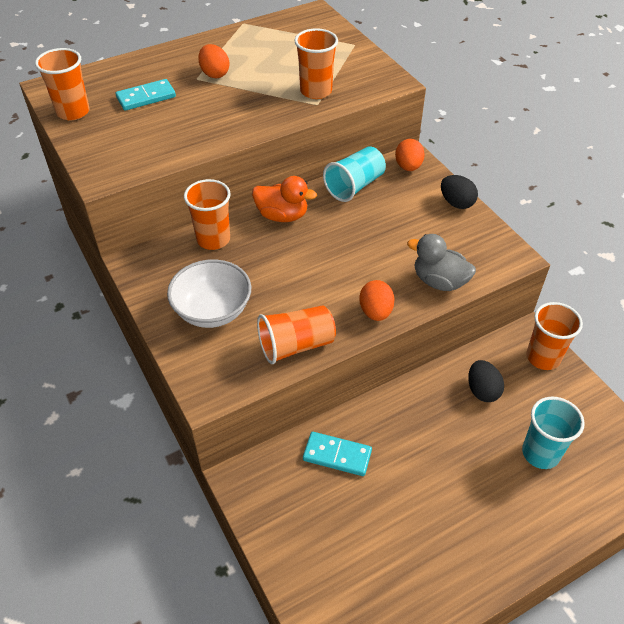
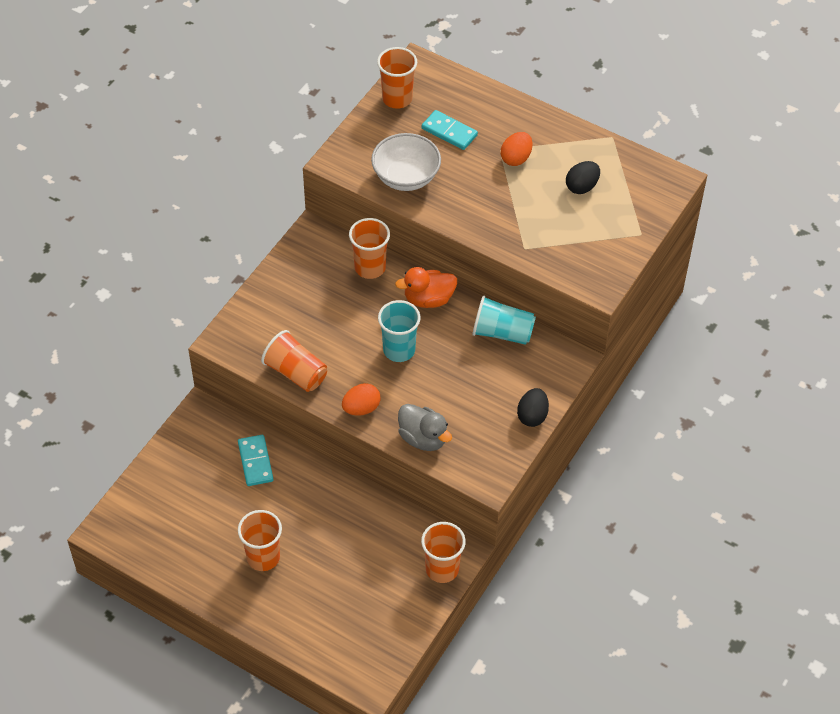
camera: 60 degrees right, 5 degrees up
(212, 311) = (296, 306): white bowl -> white bowl (406, 177)
(282, 216) = (428, 299): orange duck -> orange duck turned 90 degrees clockwise
(316, 91) = (543, 239): orange cup -> orange cup (263, 557)
(408, 167) = (558, 361): orange egg -> none
(439, 281) = (423, 438): grey duck -> grey duck turned 135 degrees clockwise
(482, 390) = (377, 536): black egg -> black egg (582, 187)
(540, 453) = (338, 596): turquoise cup -> turquoise cup (399, 350)

